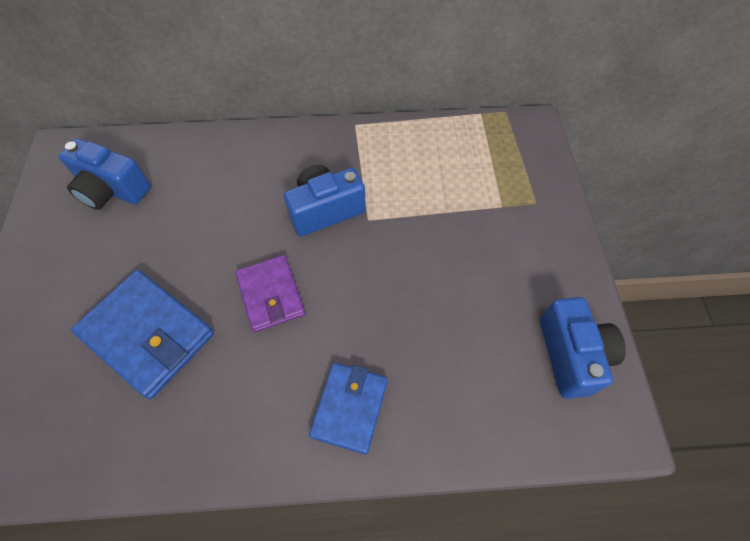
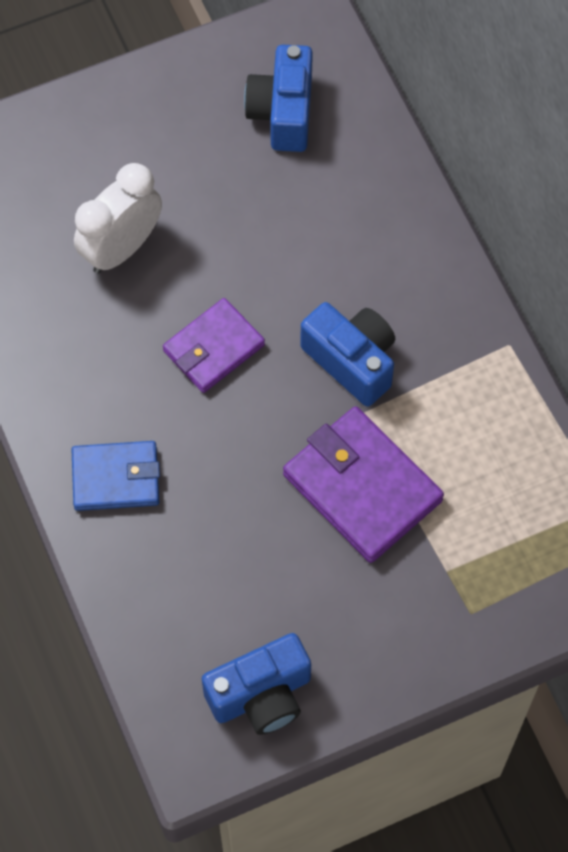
camera: 70 degrees right, 5 degrees up
(148, 335) = (121, 248): blue wallet -> white clock
(423, 235) = (362, 487): none -> purple wallet

